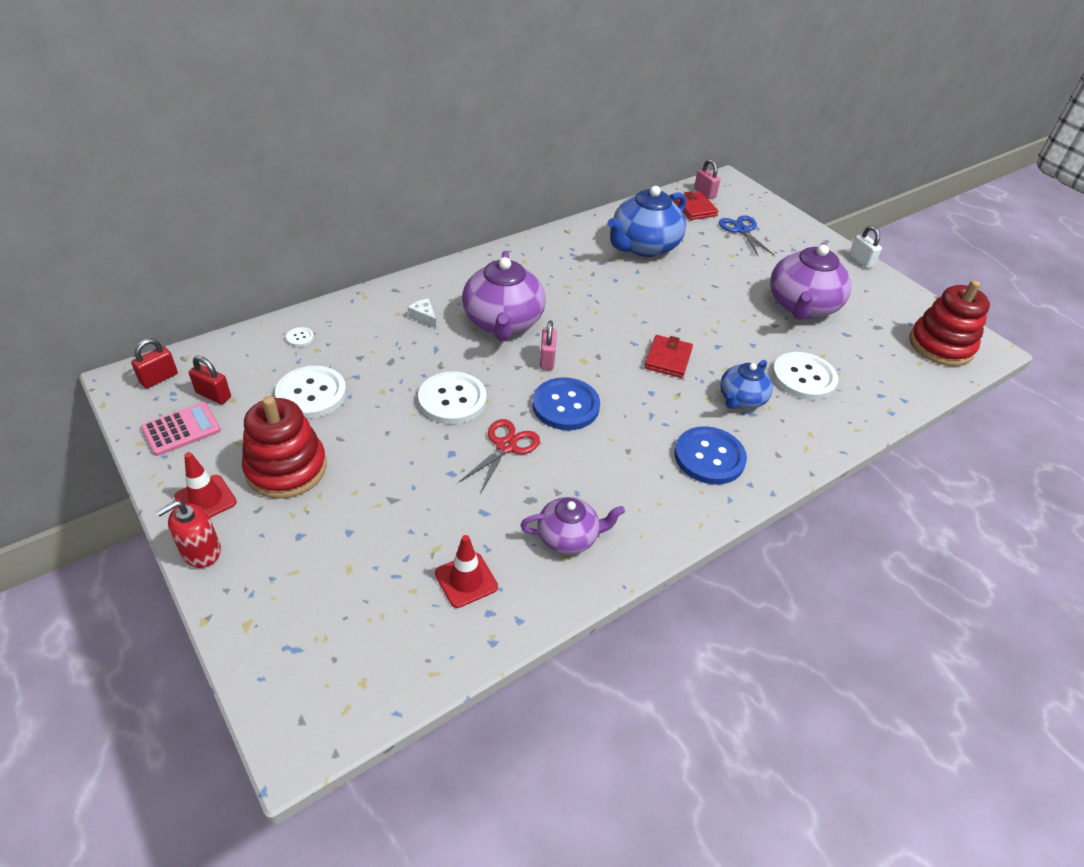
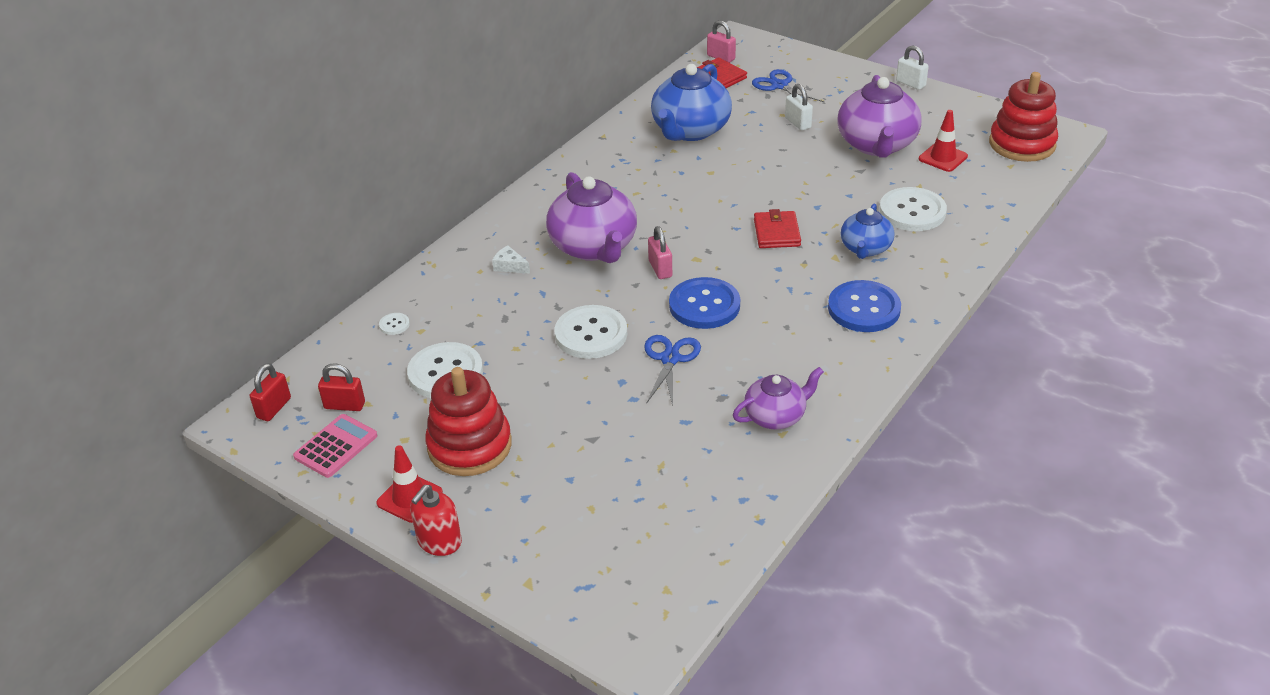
camera: 15 degrees left, 5 degrees down
(466, 580) = (705, 481): red traffic cone -> red traffic cone (943, 158)
(506, 446) = (670, 359): red scissors -> blue scissors
(740, 266) = (798, 123): none -> white padlock

